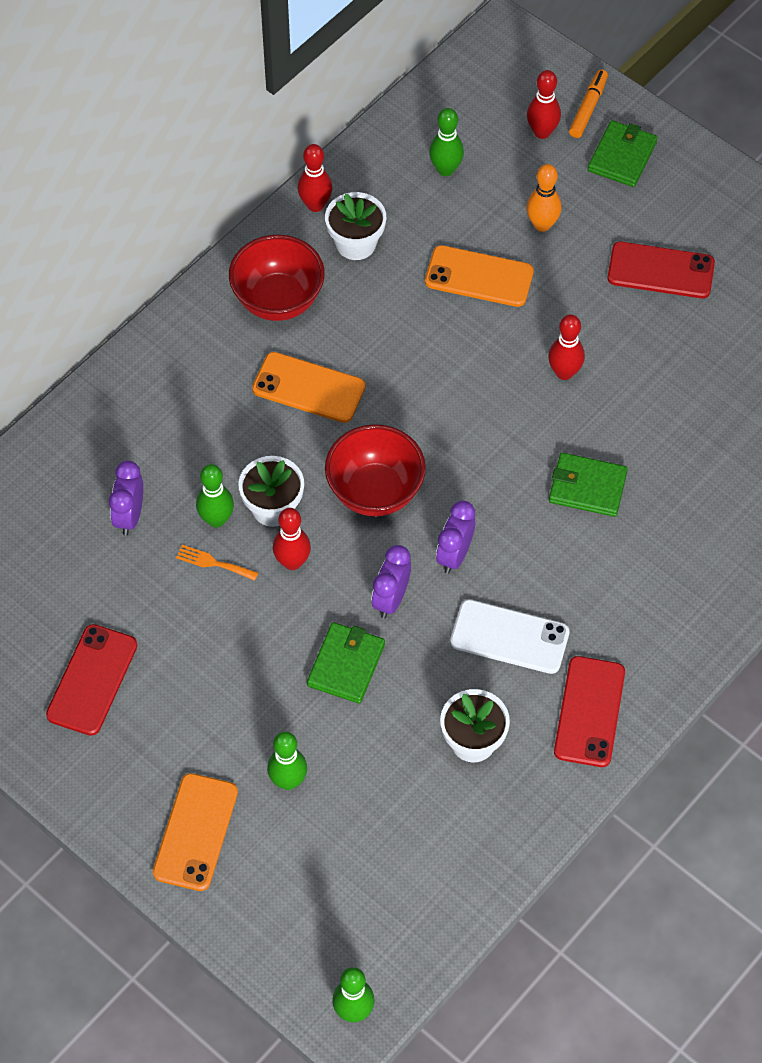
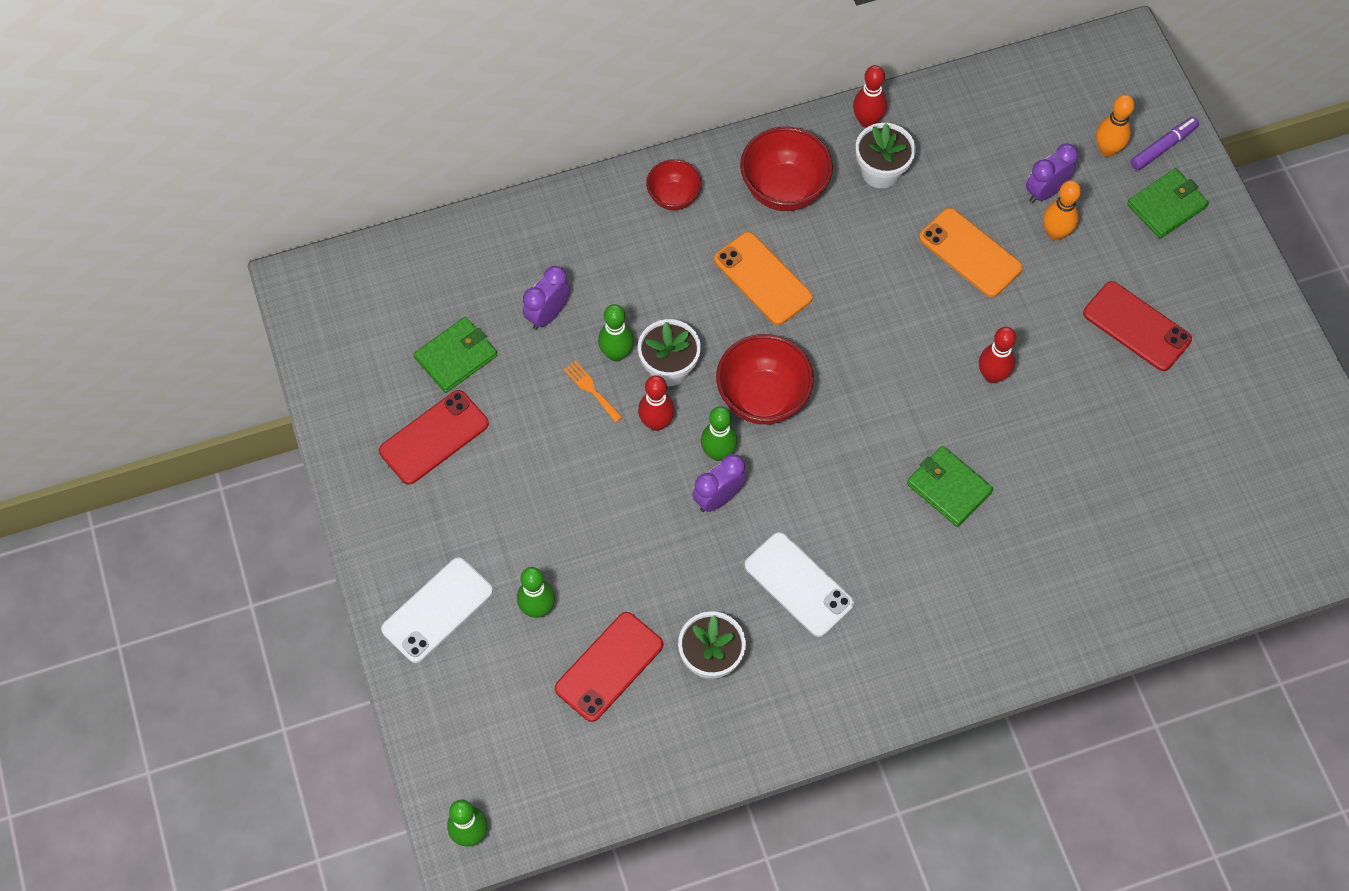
camera: 30 degrees right, 5 degrees up
(180, 355) = (673, 197): none -> red bowl
(196, 832) = (437, 610): orange phone -> white phone
(346, 665) = (646, 535): green wallet -> green wallet (456, 357)
(445, 169) = (1000, 143): green bowling pin -> green bowling pin (718, 453)
(454, 555) = (796, 488): purple clock -> purple clock (1045, 191)
(542, 132) = (1107, 149): red bowling pin -> orange bowling pin
(588, 108) = (1163, 147): orange marker -> purple marker
(589, 712) = (826, 687): red phone -> red phone (609, 667)

